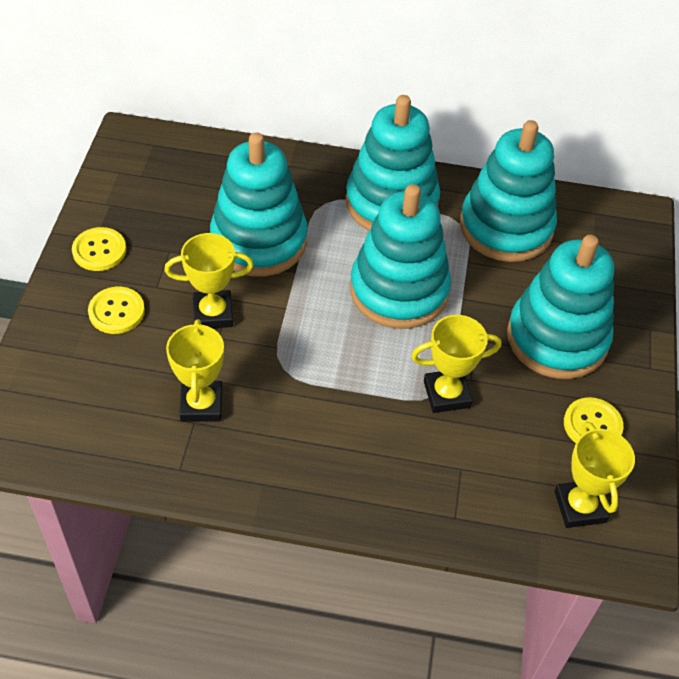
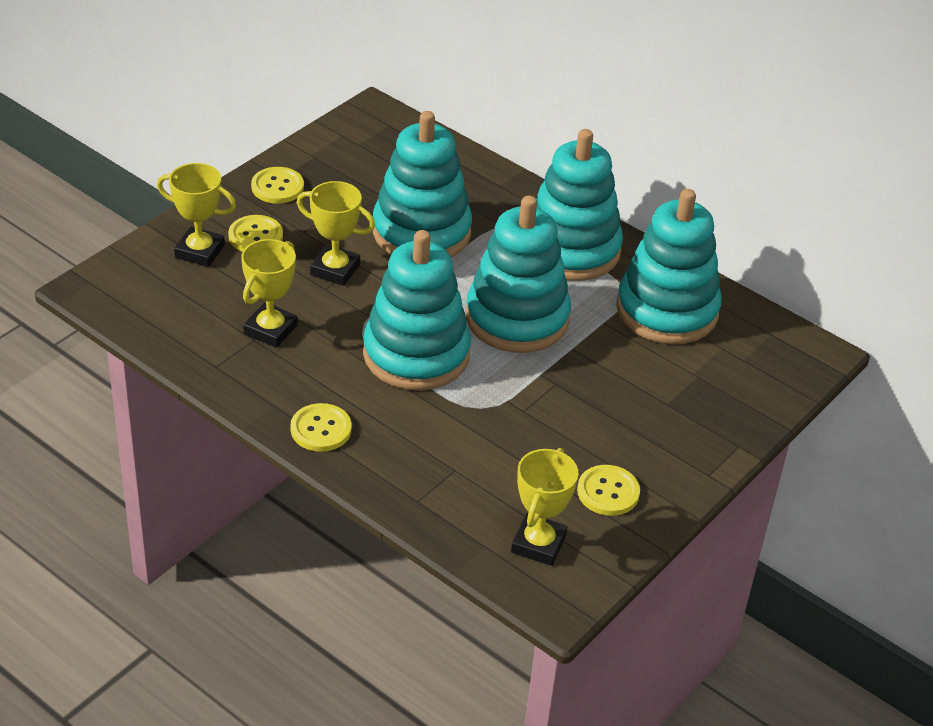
camera: 30 degrees right, 10 degrees down
(321, 488) = (321, 429): none -> yellow button
(446, 394) = (491, 412): yellow trophy -> yellow trophy (199, 251)
(557, 338) = (636, 414): turquoise stacking toy -> turquoise stacking toy (416, 354)

